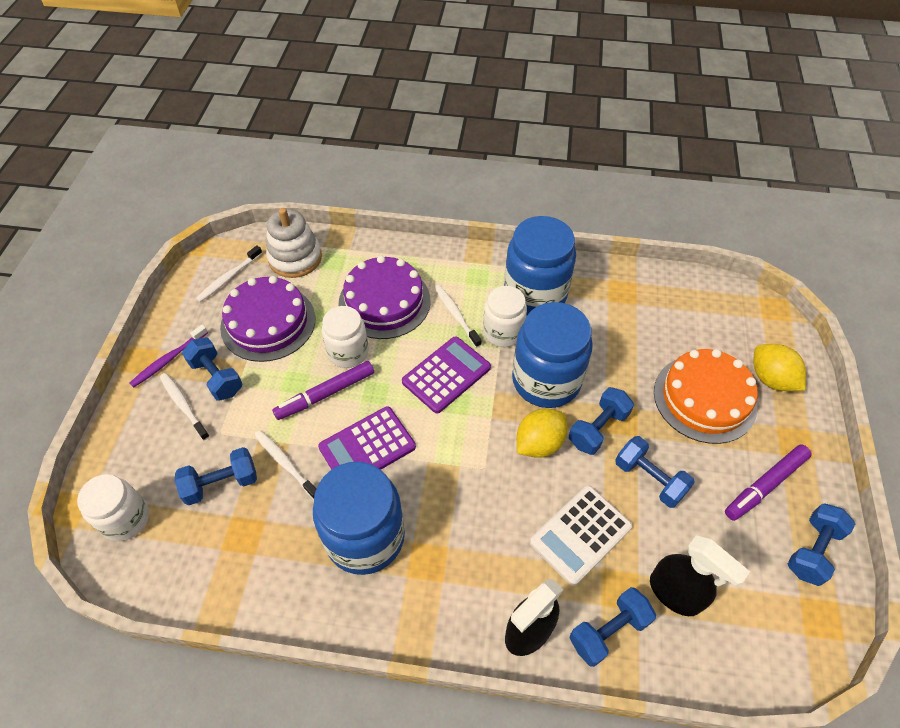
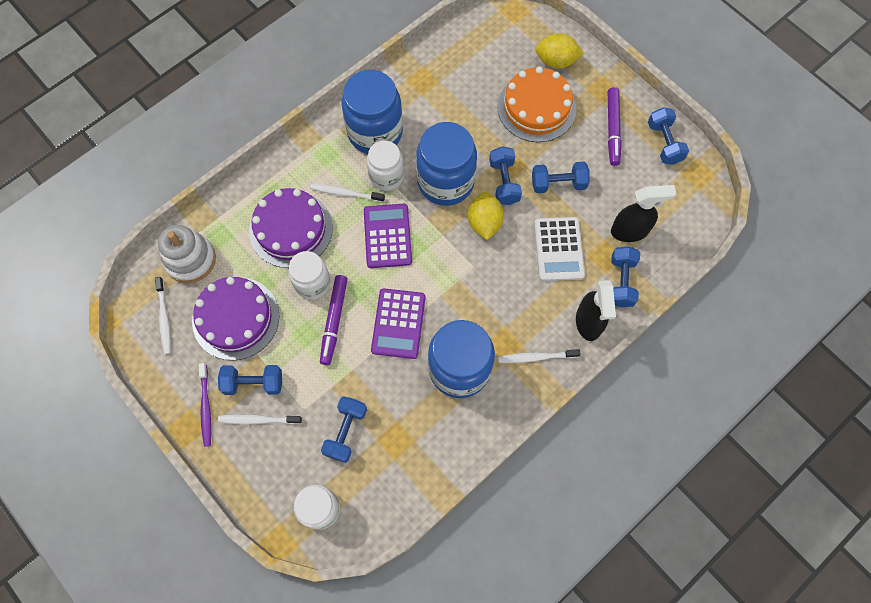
camera: 50 degrees left, 15 degrees up
(285, 463) = (366, 382): white toothbrush -> white toothbrush (536, 357)

